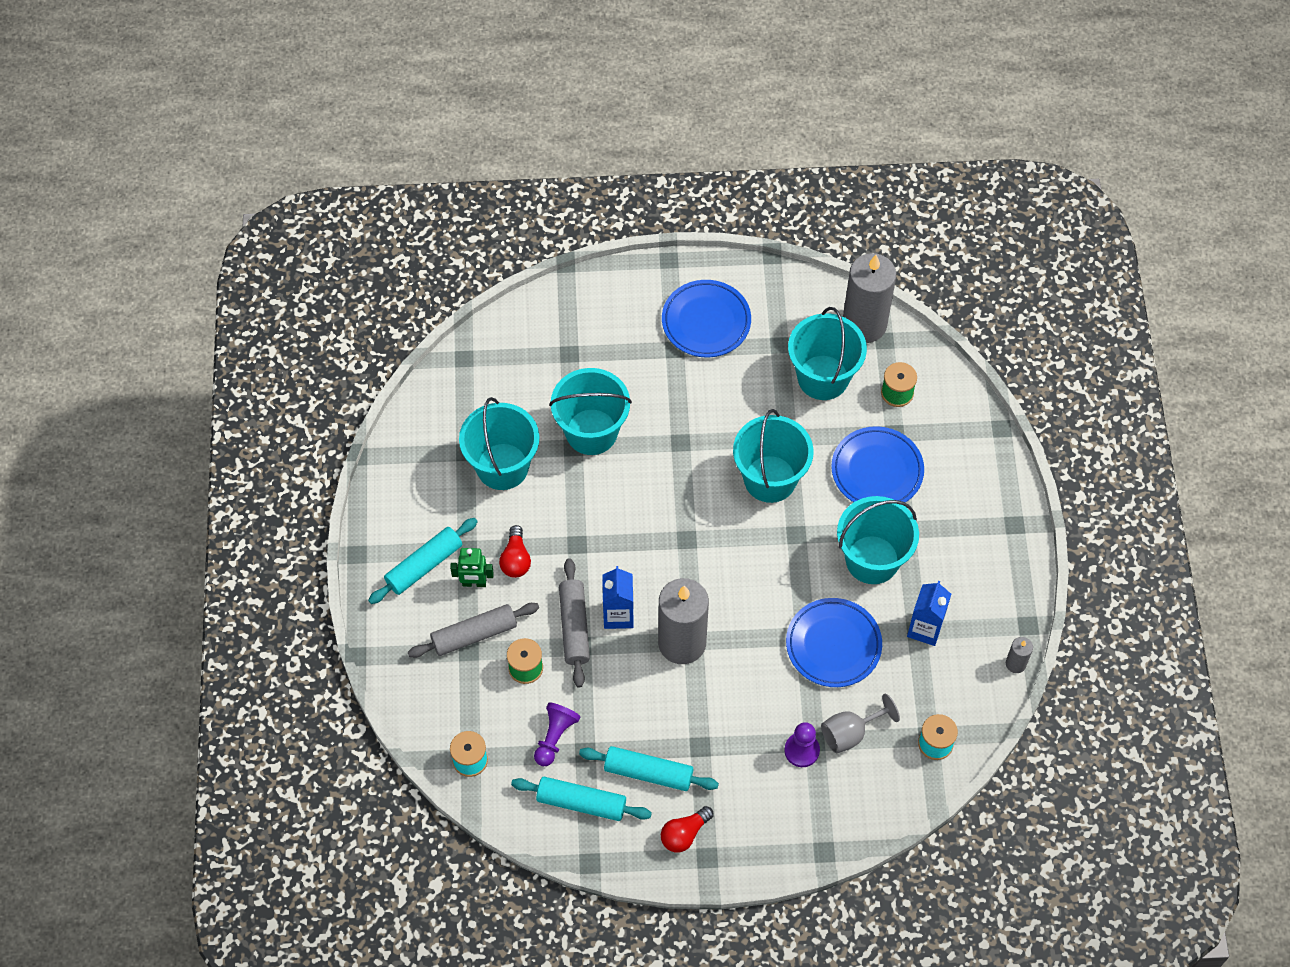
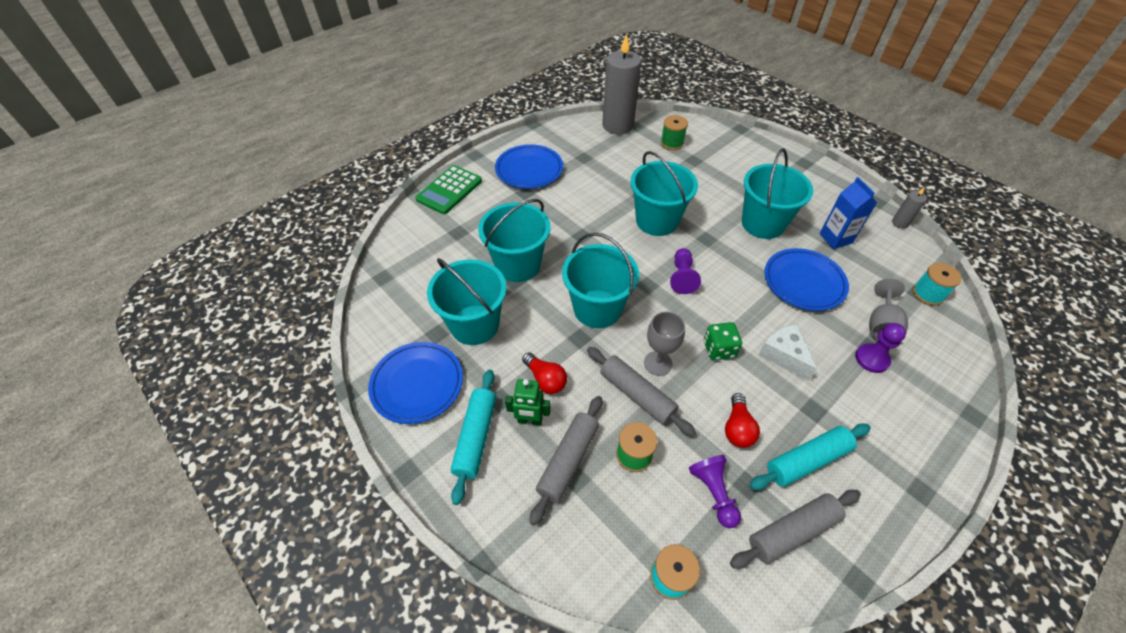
camera: 40 degrees left, 10 degrees down
(474, 583) = (530, 420): green robot -> green robot turned 45 degrees clockwise
(581, 802) = (792, 531): turquoise rolling pin -> grey rolling pin
(603, 293) = (449, 190): none -> green calculator
(618, 615) = (658, 363): blue carton -> grey goblet
(682, 643) = (719, 349): grey candle -> green dice
(684, 834) = (886, 486): red light bulb -> red light bulb (737, 428)
(726, 555) = (682, 277): none -> purple pawn
(730, 690) = (783, 355): none -> white cheese
(823, 377) = (625, 158): turquoise bucket -> turquoise bucket (597, 309)
(877, 471) = (708, 181): blue plate -> blue plate (417, 384)

